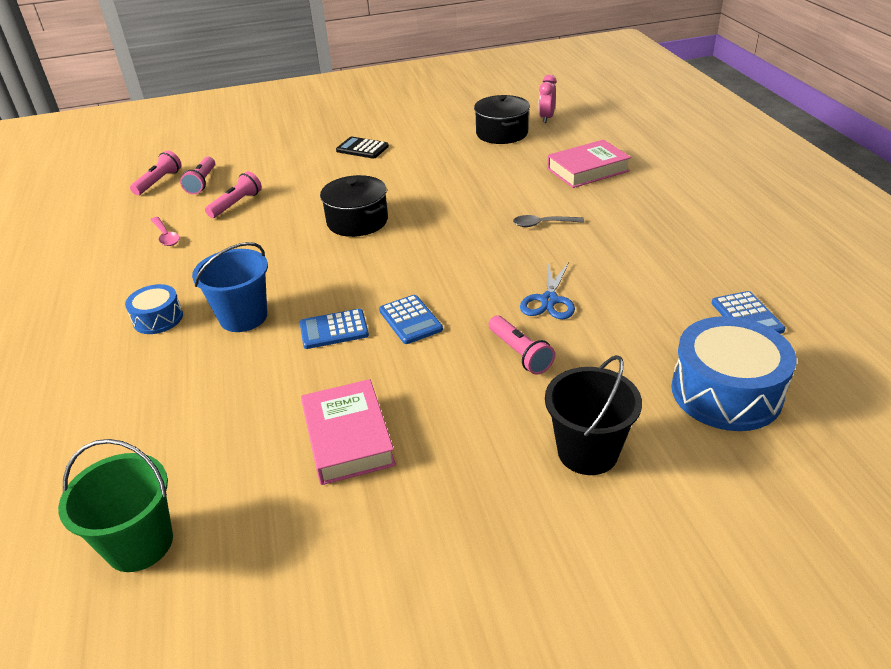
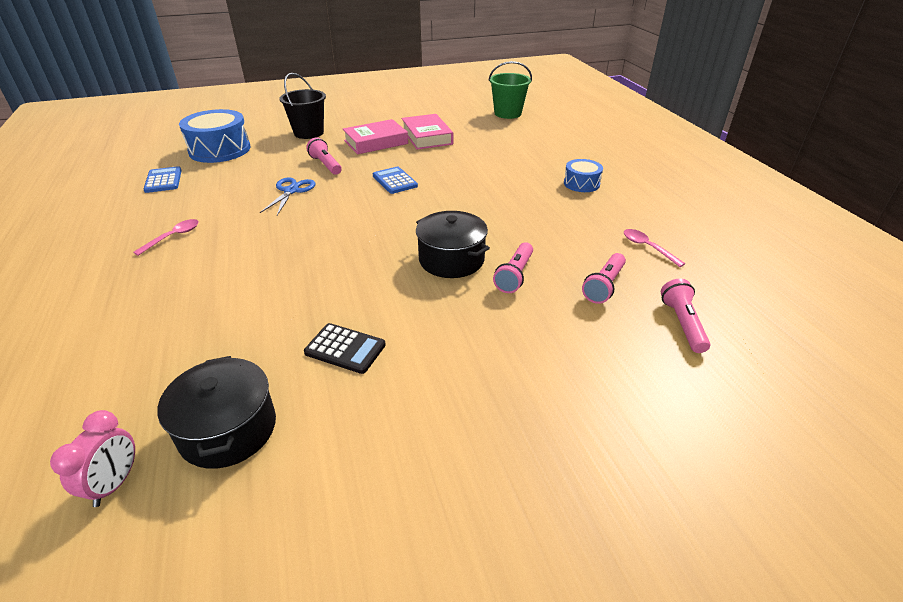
camera: 175 degrees right, 0 degrees up
(159, 182) = (747, 327): pink flashlight -> pink flashlight (514, 275)
(243, 317) = (517, 184): blue bucket -> none
(334, 330) = (448, 176): blue calculator -> none
(362, 149) = (475, 394): black calculator -> black calculator (345, 349)
(543, 224) = (259, 252): grey spoon -> none
(588, 170) = (154, 328): pink book -> pink book (376, 142)
(645, 236) = (173, 237): none -> pink spoon

